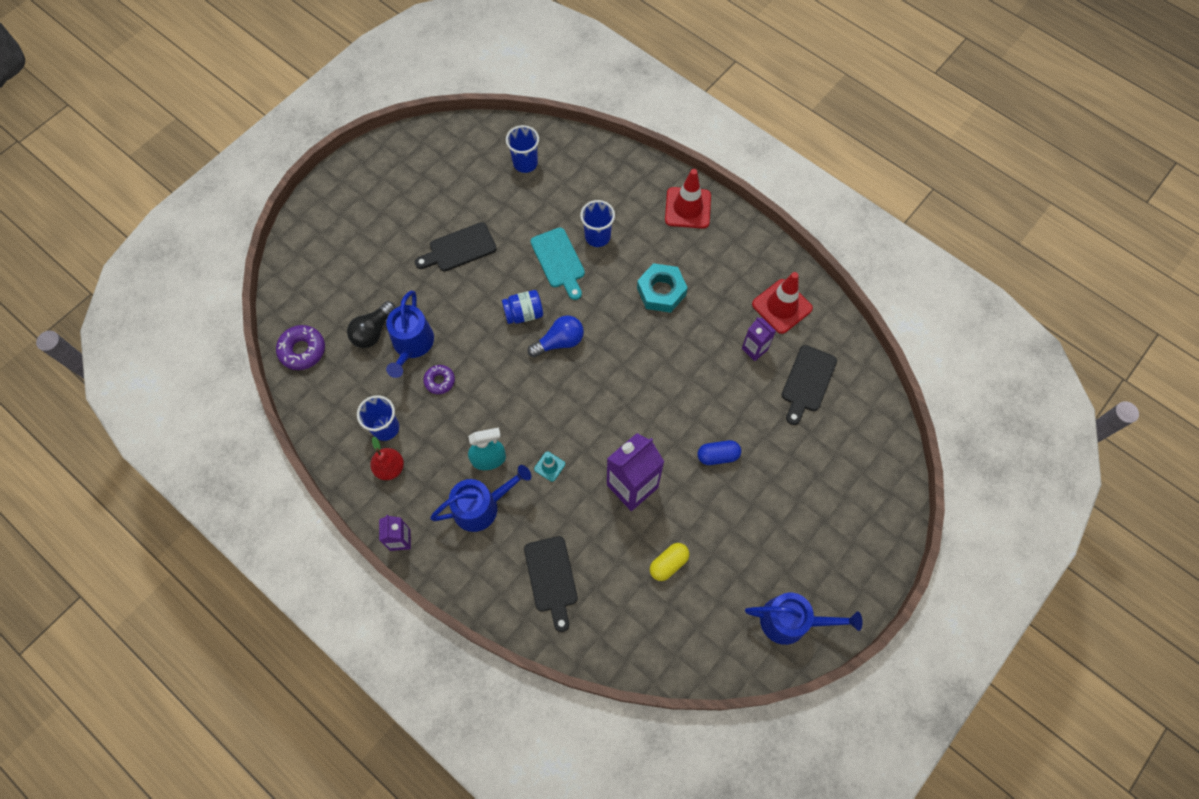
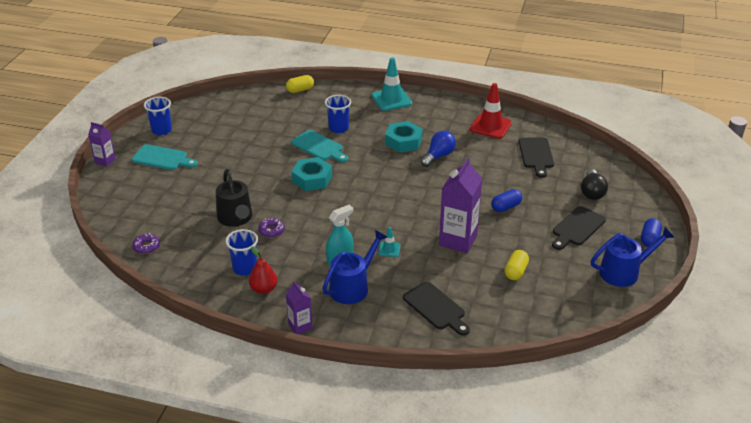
camera: 25 degrees left, 30 degrees down
(302, 350) = (146, 247): purple donut -> purple donut, size x0.64
(373, 331) = (199, 220): black light bulb -> black light bulb (592, 192)
(379, 210) = (162, 158): none -> turquoise cutting board
(412, 345) = (236, 218): blue watering can -> black watering can
(459, 248) = (239, 160): black cutting board -> black cutting board (577, 228)
(524, 314) = (312, 179): blue jar -> turquoise nut
(525, 163) = (260, 108): blue cup -> blue cup (161, 130)
(559, 342) = (349, 185): blue light bulb -> blue light bulb (438, 156)
(588, 147) = (300, 90): none -> yellow capsule
(688, 208) = (391, 99): red traffic cone -> turquoise traffic cone
(754, 349) = (489, 150): purple carton -> purple carton (105, 161)
(855, 583) = (649, 239): none -> blue capsule

